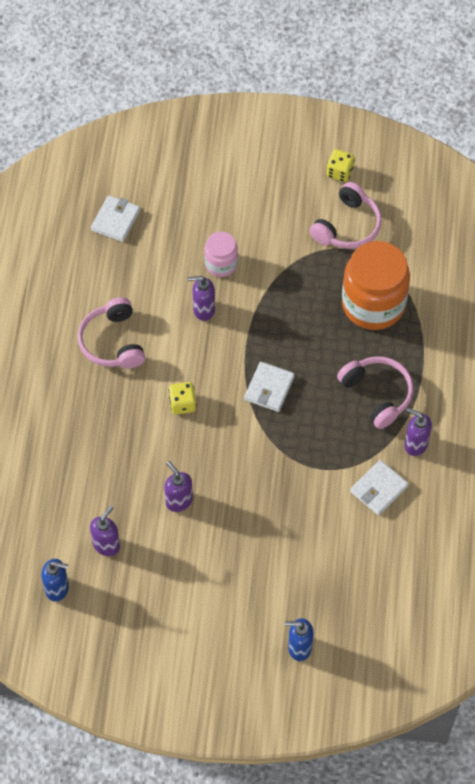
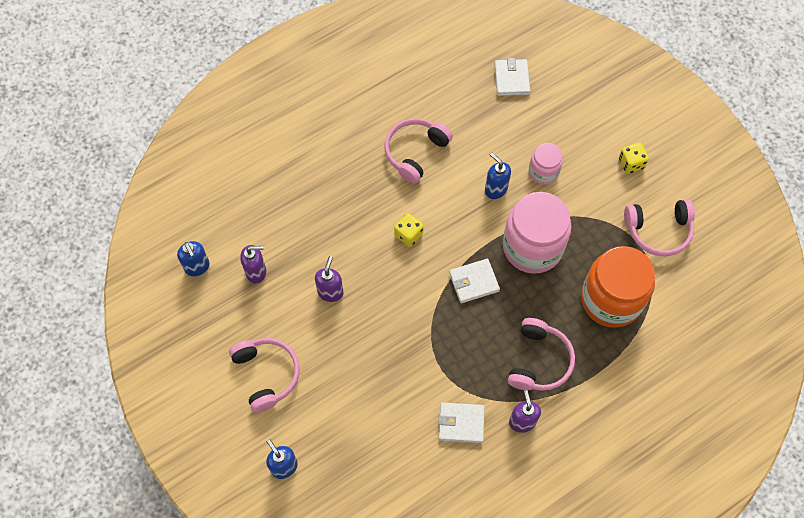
camera: 50 degrees right, 5 degrees up
(115, 220) = (511, 79): white wallet -> white wallet turned 75 degrees counterclockwise
(203, 310) = (495, 189): purple soap dispenser -> blue soap dispenser
(207, 603) = (266, 374): none -> pink headphones
(278, 323) = (532, 247): none -> pink jar
(339, 172) = (698, 190): yellow dice -> yellow dice (631, 163)

